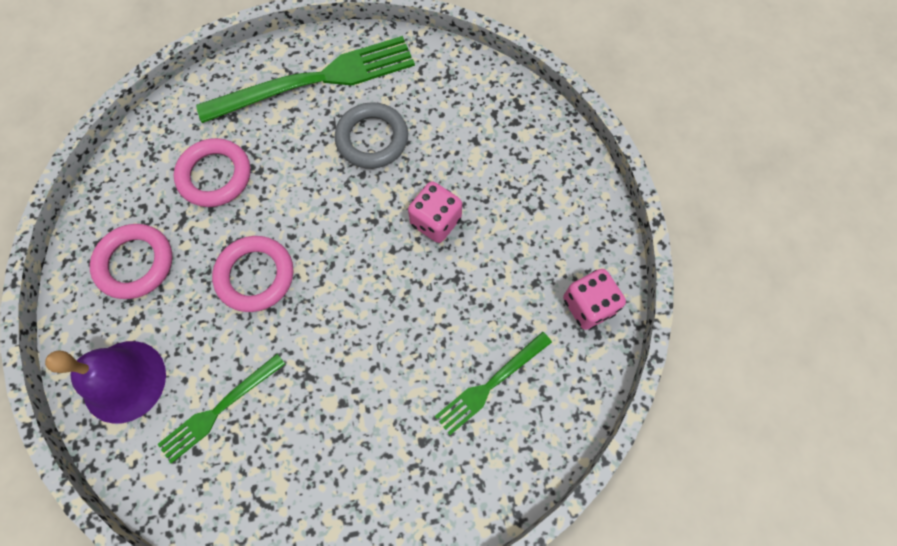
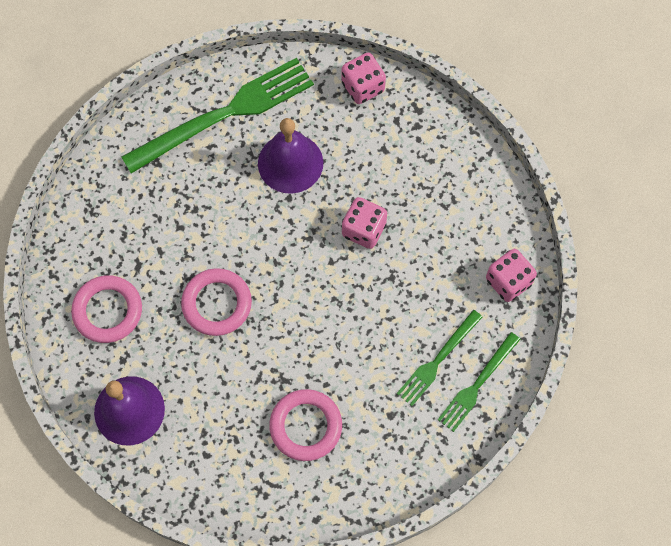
camera: 10 degrees left, 0 degrees up
(215, 176) = (156, 220): pink ring -> pink ring (305, 426)
(219, 409) = (216, 418): green fork -> green fork (477, 384)
(372, 139) = (290, 163): grey ring -> purple bell
(465, 75) = (363, 87): none -> pink dice

